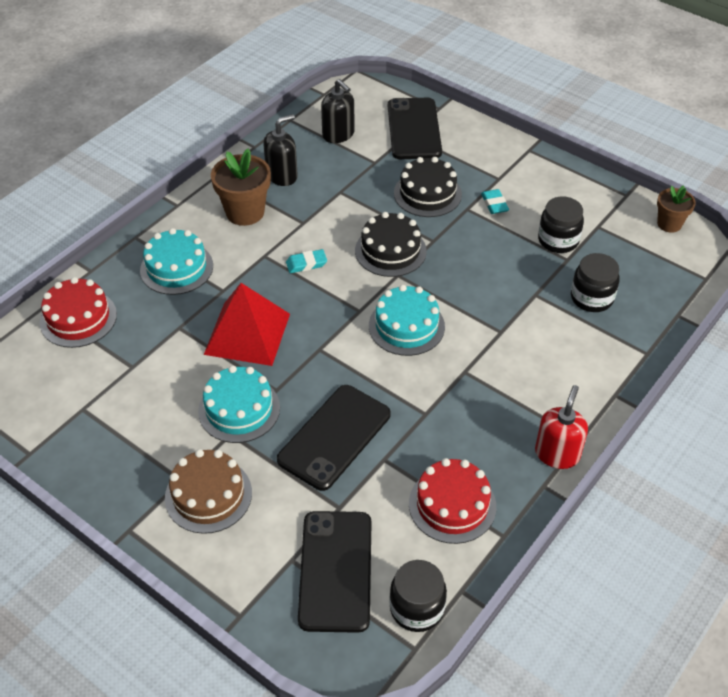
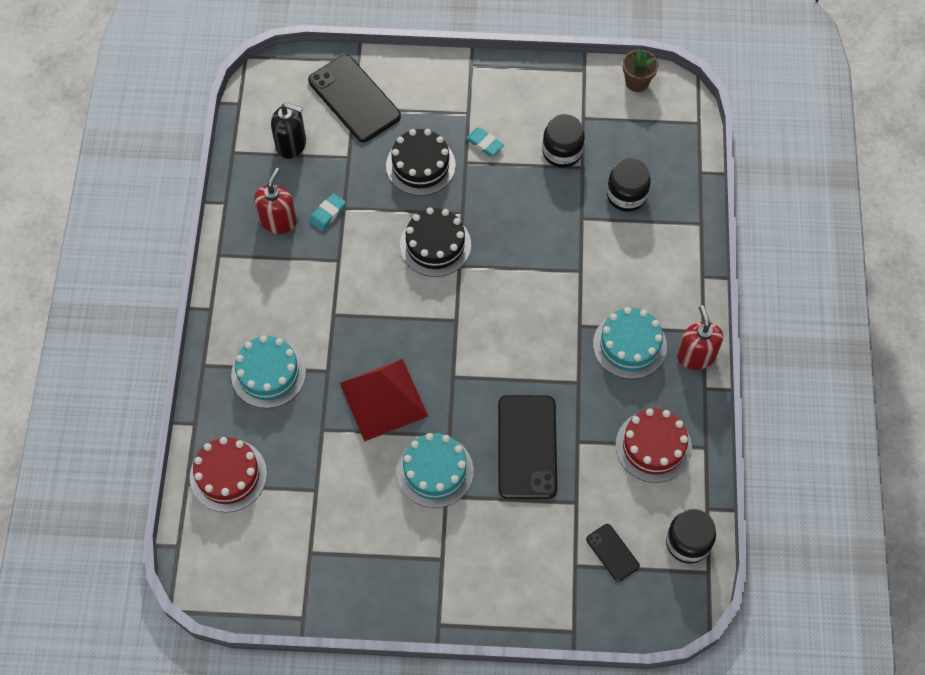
camera: 35 degrees left, 15 degrees up
(208, 495) = (473, 557): brown cake -> none
(245, 212) = (278, 280): brown flower pot -> none
(282, 176) = (278, 221): black soap dispenser -> red soap dispenser
(306, 264) = (376, 301): turquoise eraser -> turquoise eraser (327, 213)
(336, 570) = (612, 552): black phone -> black phone, size x0.50
(406, 326) = (504, 311): turquoise cake -> turquoise cake (629, 345)

